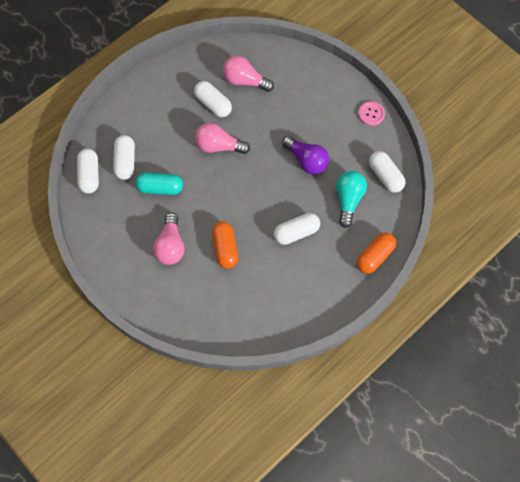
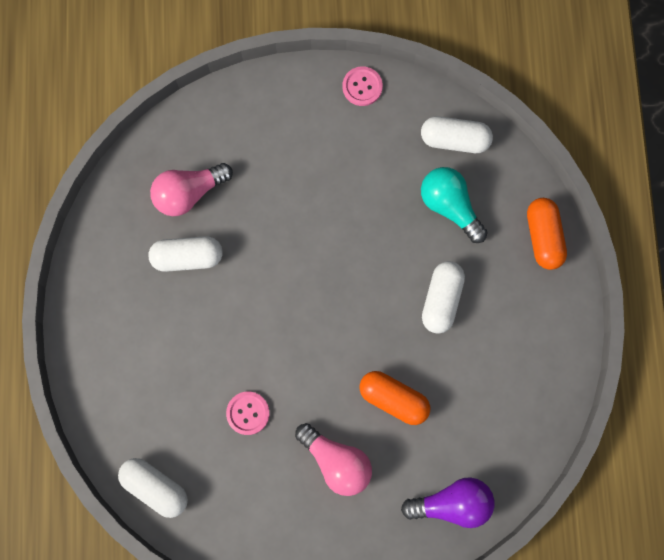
camera: 50 degrees left, 10 degrees up
(125, 162) = (175, 428): white capsule -> none
(160, 188) = (248, 413): turquoise capsule -> pink button
(219, 146) = (251, 297): pink light bulb -> none
(306, 160) = (359, 211): purple light bulb -> purple light bulb (452, 503)

